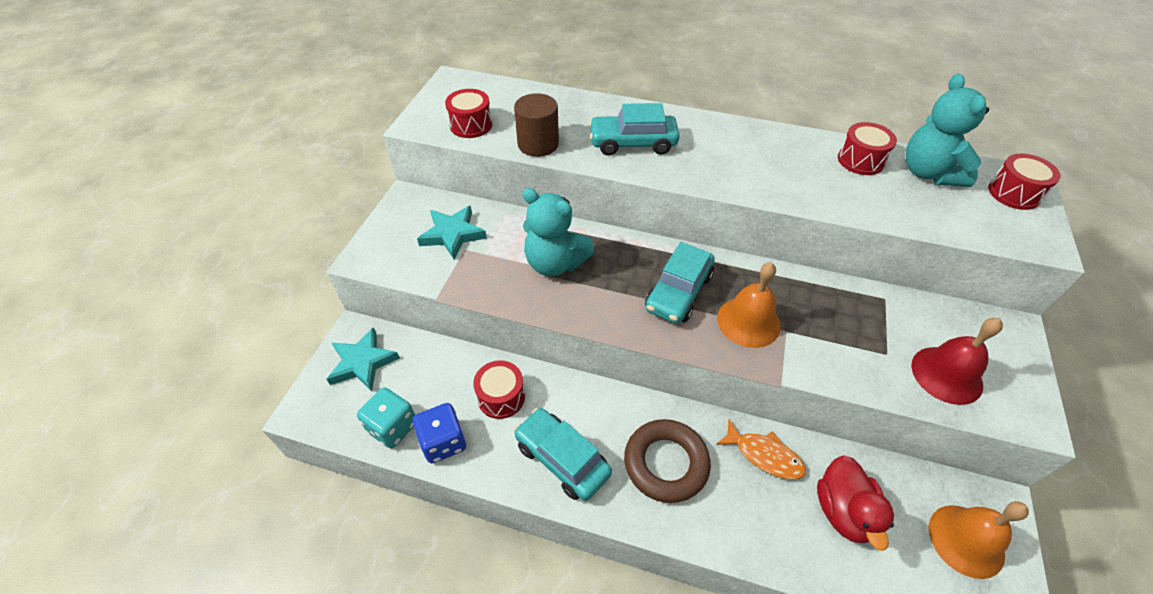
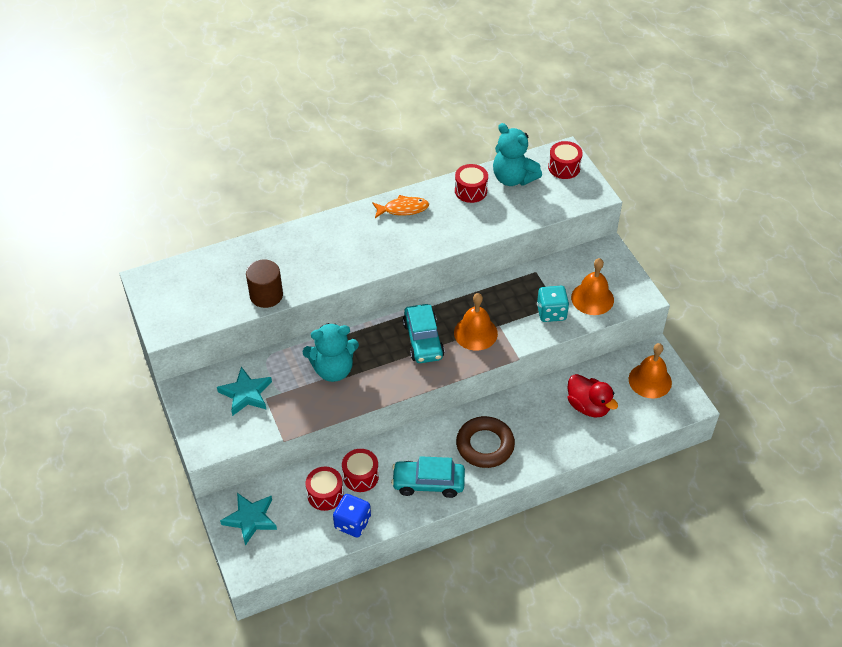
camera: 40 degrees left, 0 degrees up
(392, 427) = (313, 538): turquoise dice -> turquoise dice (551, 312)
(471, 125) = (204, 308): red drum -> red drum (325, 494)
(633, 143) = (327, 258): turquoise car -> none
(764, 455) = (531, 405): orange fish -> orange fish (403, 209)
(946, 375) = (592, 298): red bell -> orange bell

